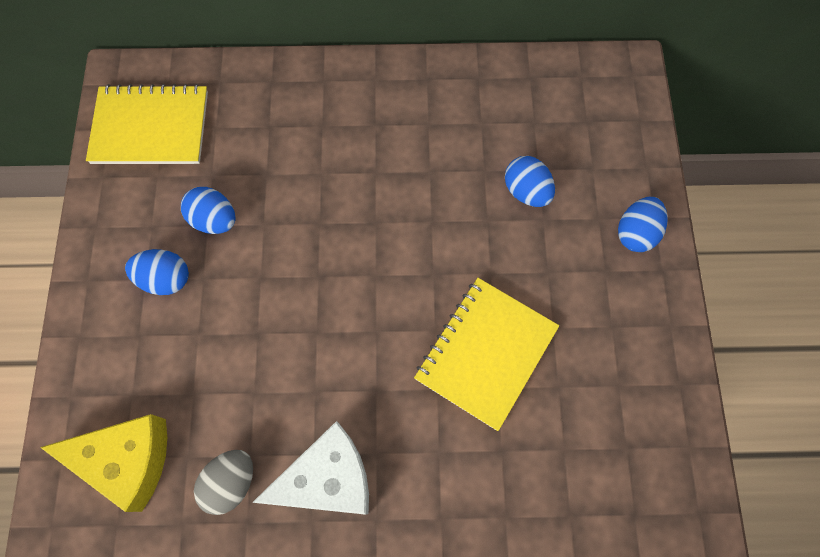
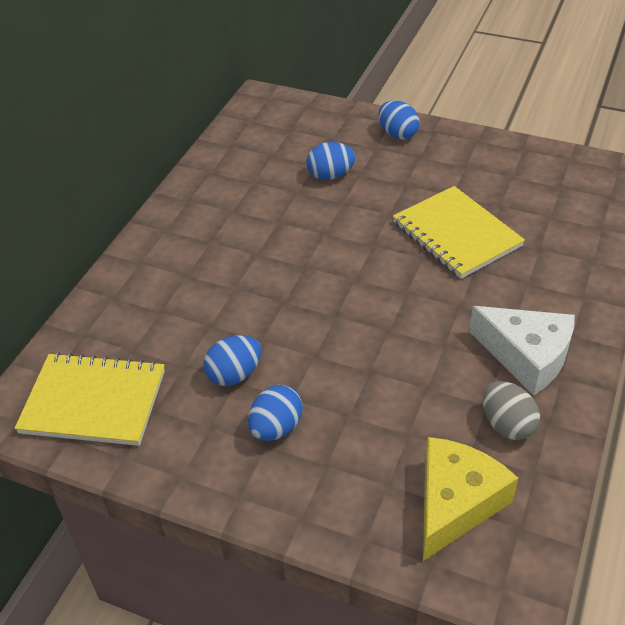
camera: 65 degrees left, 25 degrees down
(151, 127) = (94, 401): yellow notebook -> yellow notebook turned 75 degrees clockwise
(327, 478) = (526, 356): white cheese -> white cheese turned 120 degrees clockwise

